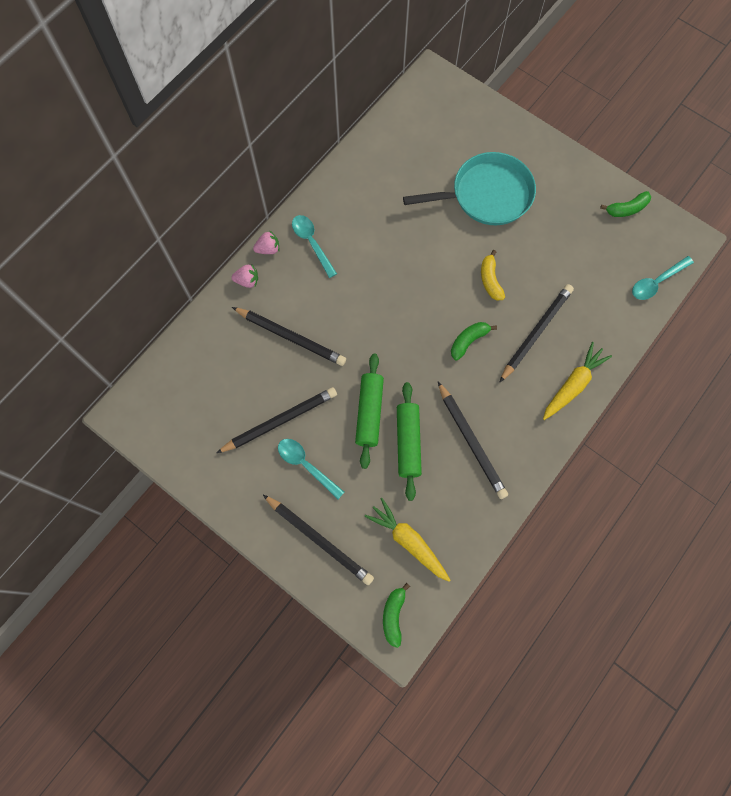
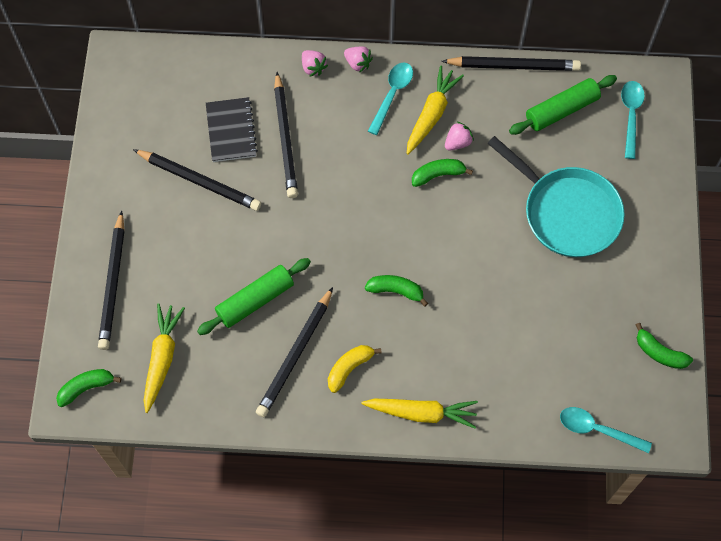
camera: 55 degrees right, 5 degrees down
(255, 371) = (231, 131): none -> black notebook
(306, 465) = (174, 229): turquoise spoon -> turquoise spoon (631, 115)
(347, 228) = (431, 114): none -> yellow carrot
(369, 413) = (260, 249): green rolling pin -> green rolling pin (561, 110)
(382, 226) = (457, 142): none -> pink strawberry
(398, 255) = (438, 175): none -> green banana
(490, 280) = (475, 271): yellow banana -> yellow banana (349, 368)
(536, 332) = (451, 346): black pencil -> black pencil (514, 66)

